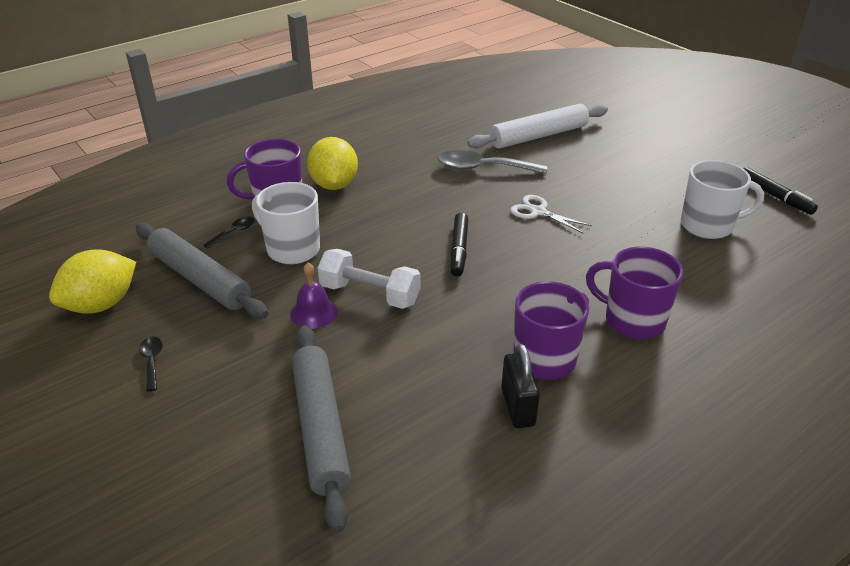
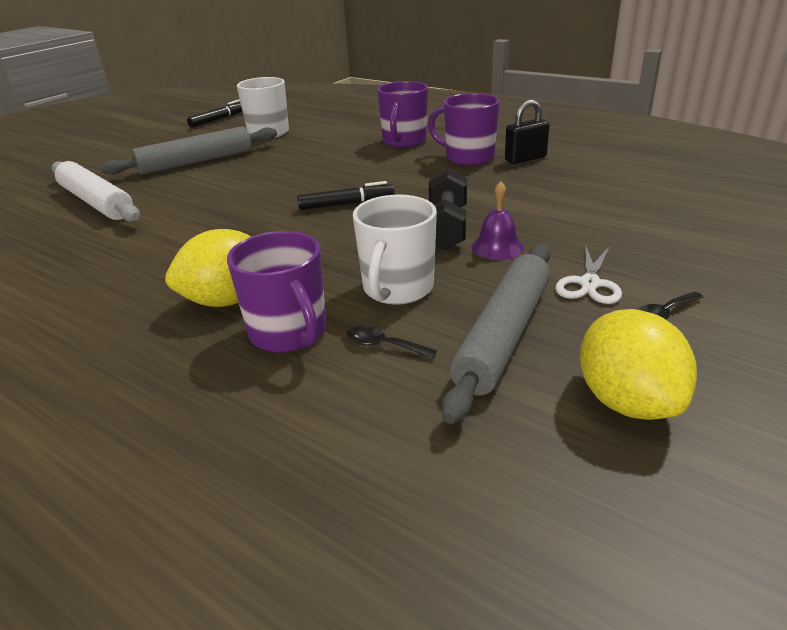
camera: 105 degrees left, 5 degrees down
(101, 305) = (627, 401): yellow lemon -> yellow lemon turned 45 degrees clockwise
(321, 428) = (626, 210): grey rolling pin -> grey rolling pin (196, 162)
(370, 294) = (446, 228): white dumbbell -> black dumbbell
(483, 168) = (176, 218): grey spoon -> none
(538, 212) = (264, 183): white scissors -> white scissors (589, 284)

